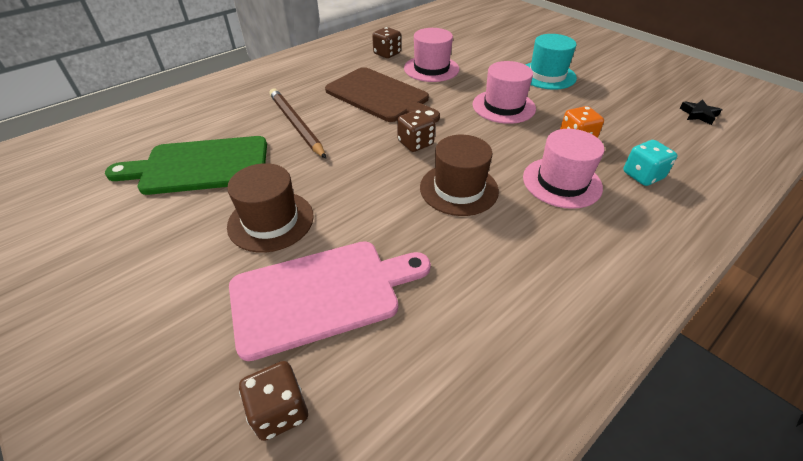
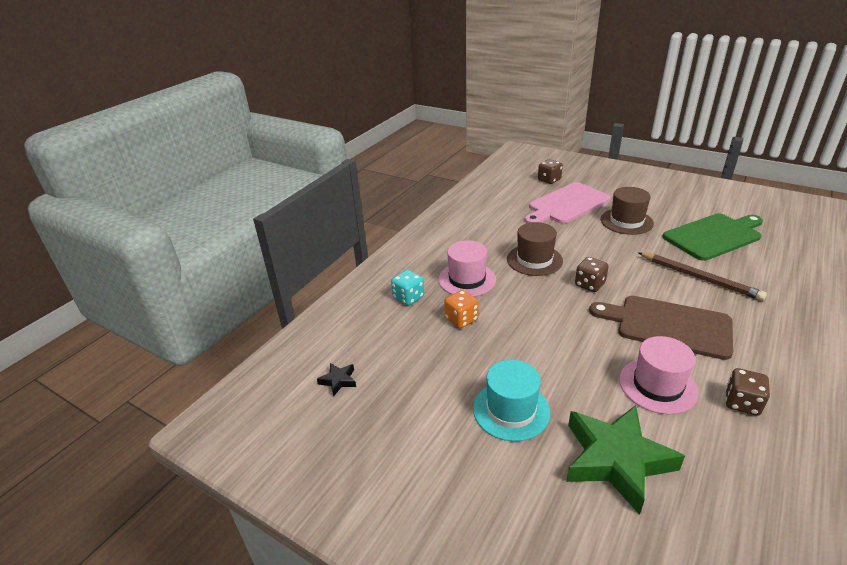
camera: 165 degrees right, 10 degrees down
(489, 48) = (616, 460): none -> green star
(503, 106) = (539, 342): pink hat -> none

